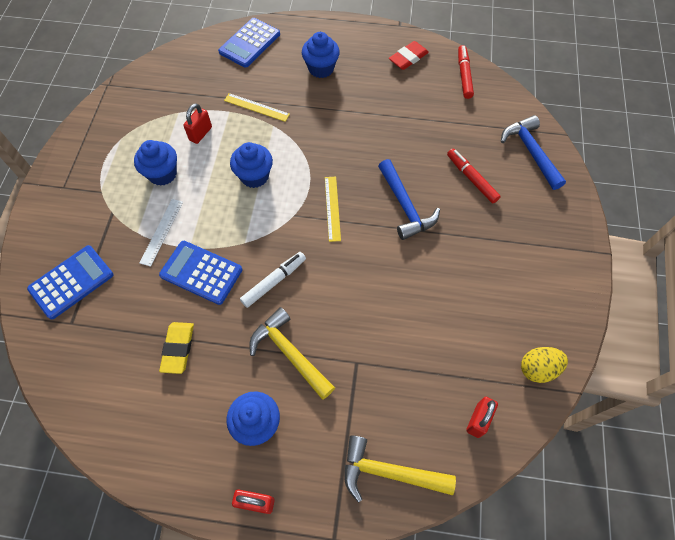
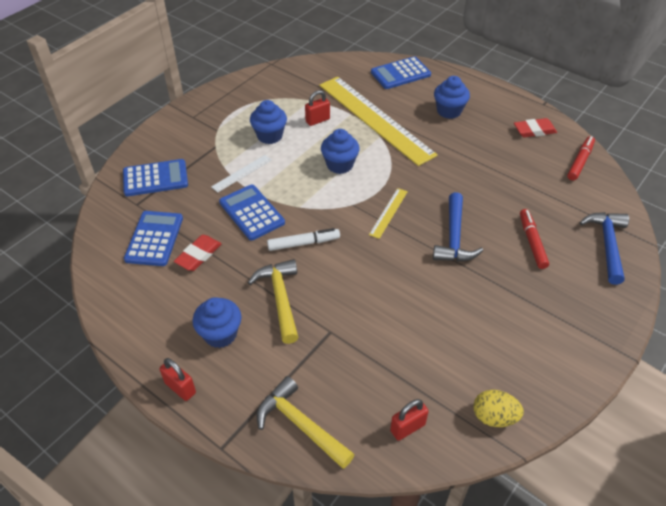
camera: 30 degrees right, 15 degrees down
(119, 354) = (154, 239): none -> blue calculator
(178, 348) = (198, 255): yellow eraser -> red eraser
(256, 107) = (375, 119): yellow ruler -> yellow ruler, size x2.48

